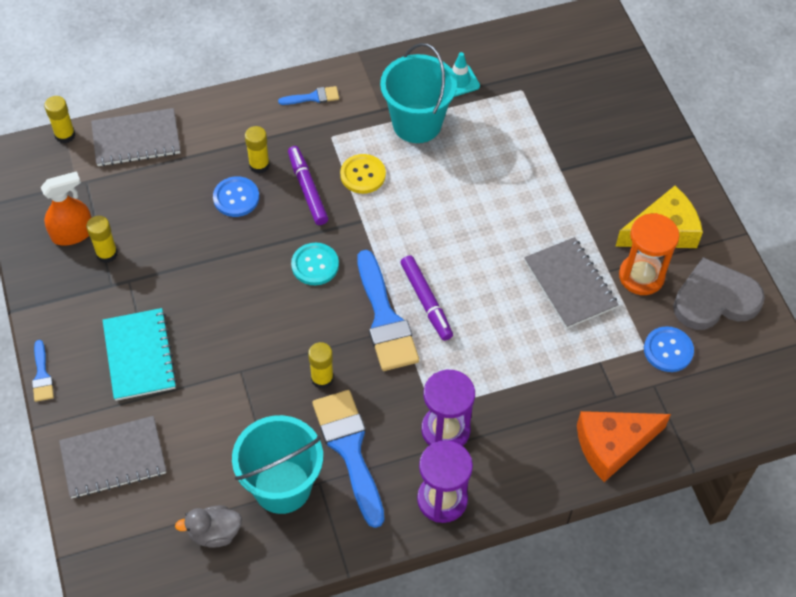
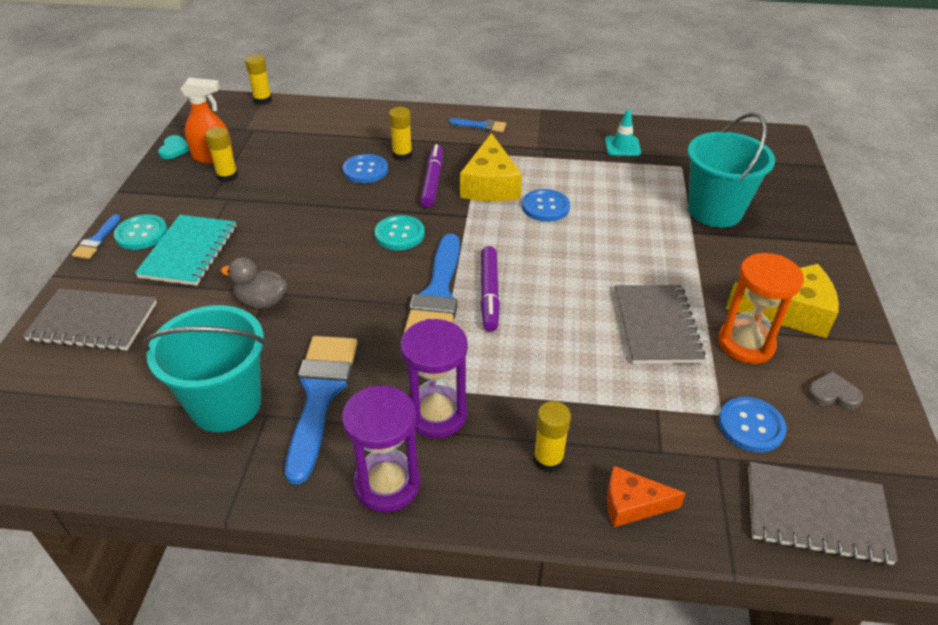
camera: 25 degrees right, 15 degrees down
(25, 237) = (174, 149): none -> turquoise heart
(78, 352) = (141, 234): none -> turquoise button
(136, 139) = (314, 115): grey notebook -> grey notebook (816, 514)
(214, 533) = (124, 422): grey duck -> grey duck (262, 301)
(322, 378) = (339, 323): yellow glue stick -> yellow glue stick (548, 459)
(363, 175) = (490, 185): yellow button -> yellow cheese
(417, 123) = (564, 164): turquoise bucket -> turquoise bucket (715, 211)
(425, 185) = (545, 207): none -> blue button
(613, 445) = (632, 504): orange cheese -> orange cheese, size x0.60
(715, 299) = (833, 393): grey heart -> grey heart, size x0.44

